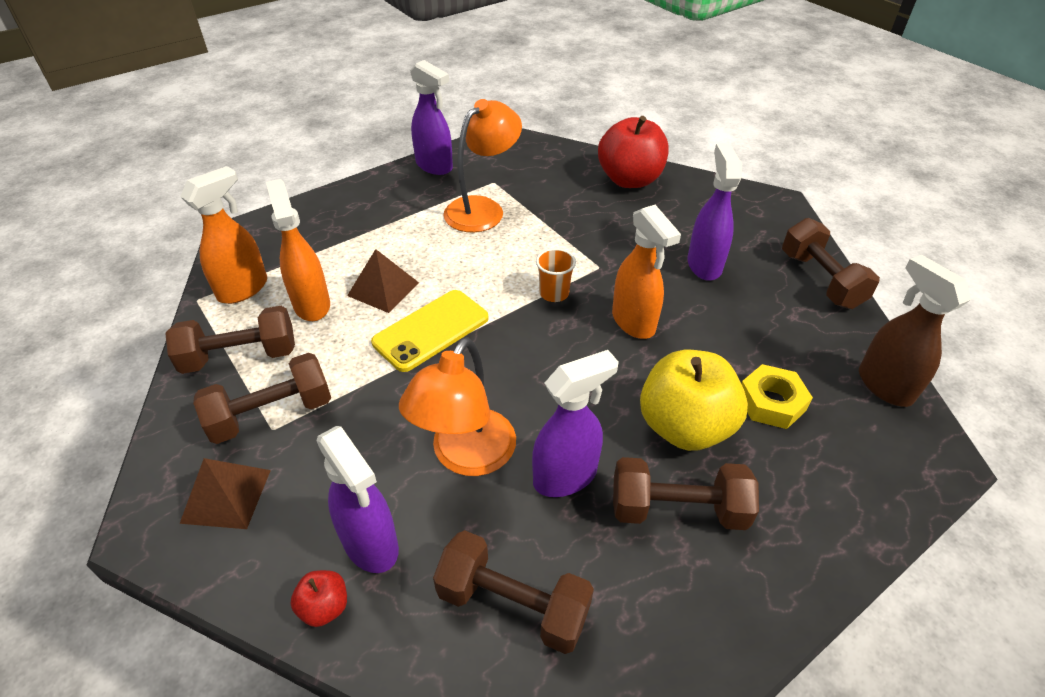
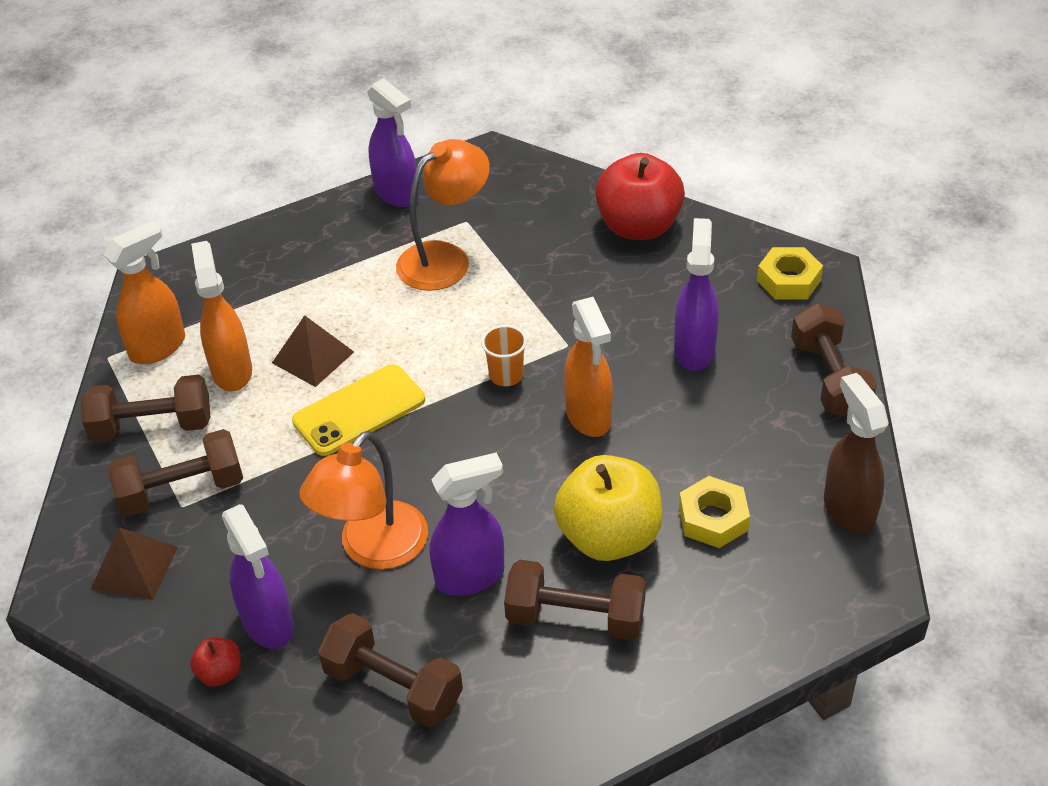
camera: 10 degrees right, 0 degrees up
(758, 210) = (788, 280): none -> yellow nut

